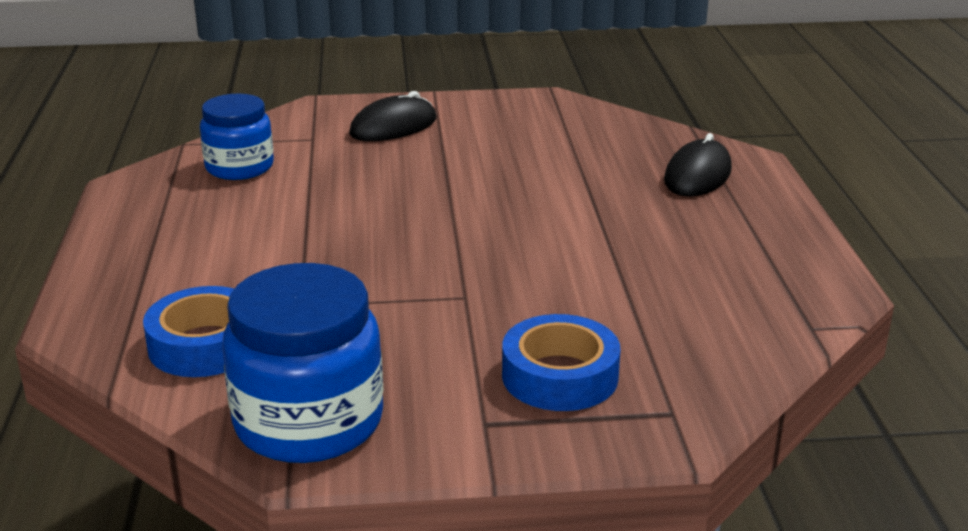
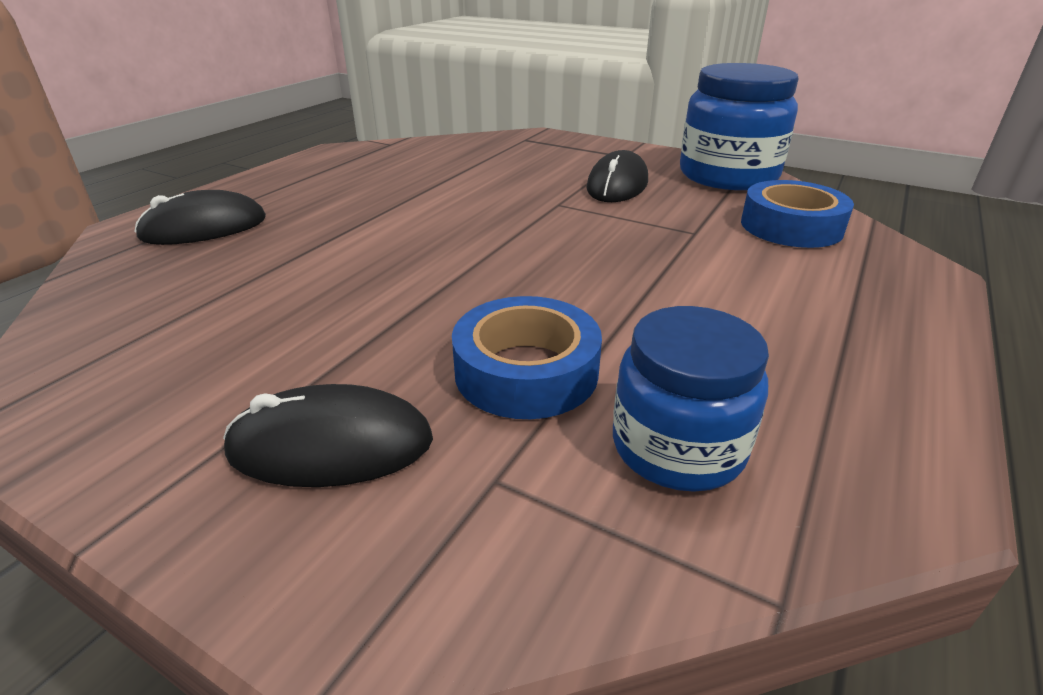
camera: 145 degrees left, 5 degrees up
(433, 348) = (617, 185): none -> black mouse
(560, 376) = (558, 159): blue tape -> blue tape (526, 371)

